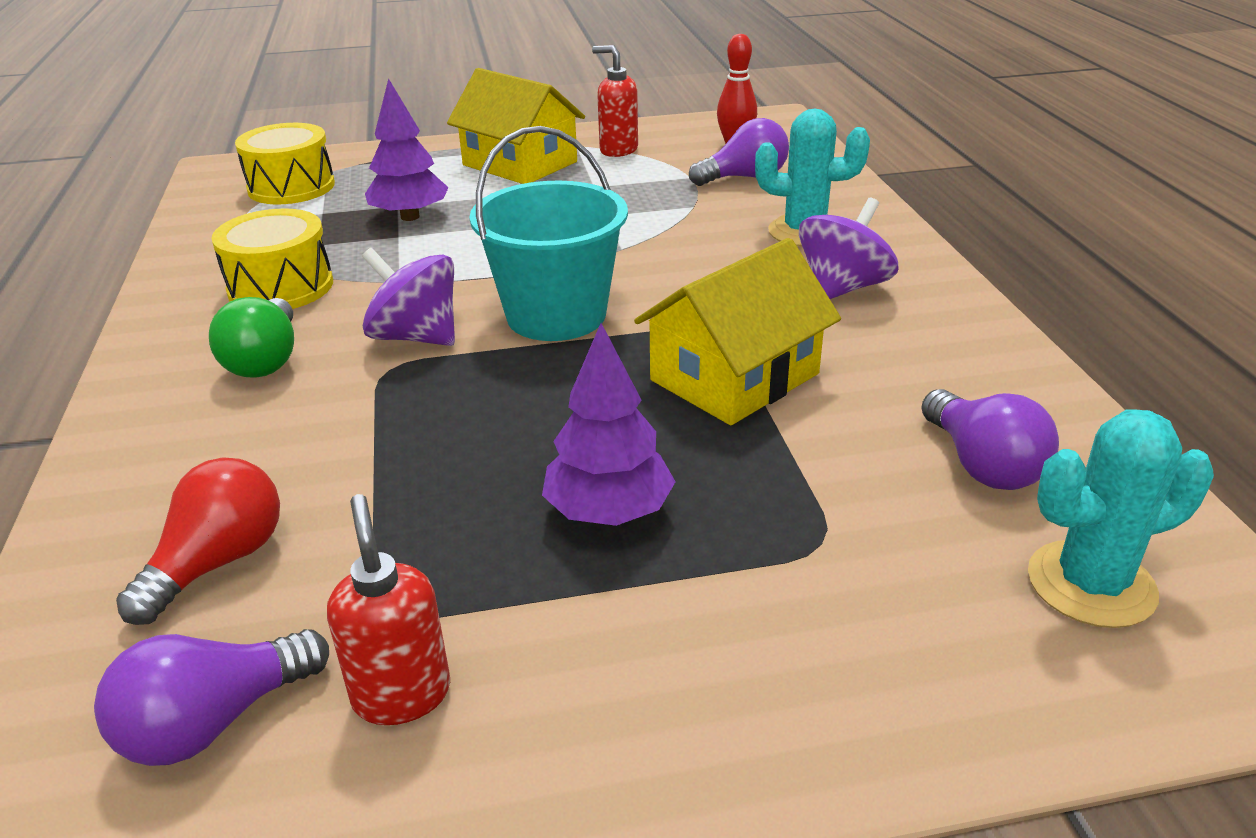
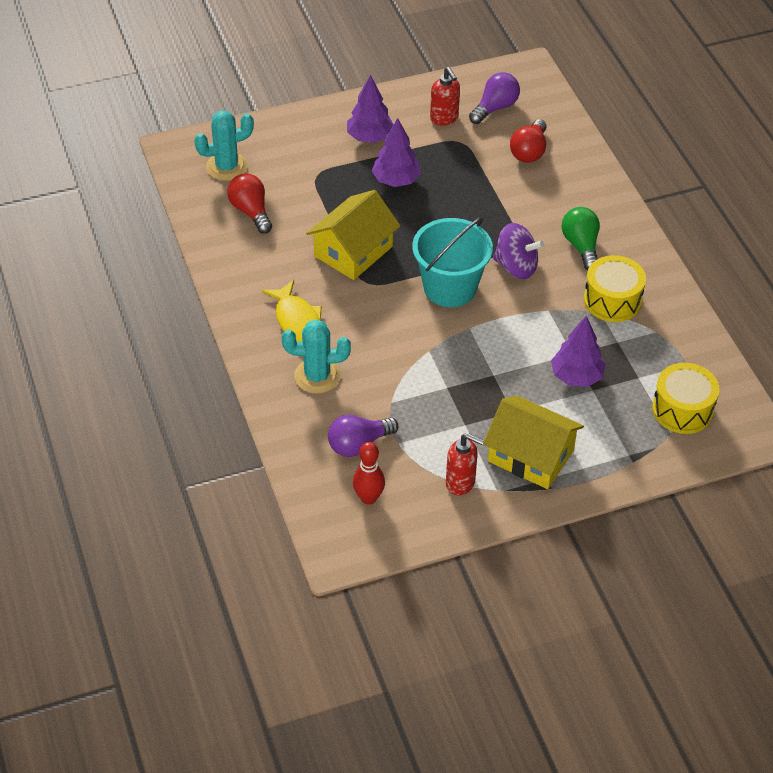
camera: 170 degrees right, 15 degrees up
(658, 645) = (370, 137): none -> purple tree
(843, 288) = (297, 321): purple spinning top -> yellow fish
(982, 465) = (251, 211): purple light bulb -> red light bulb

